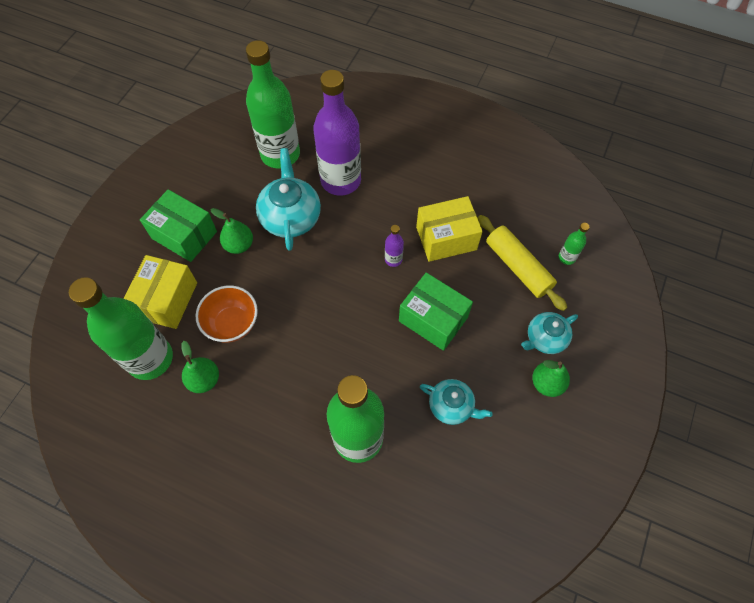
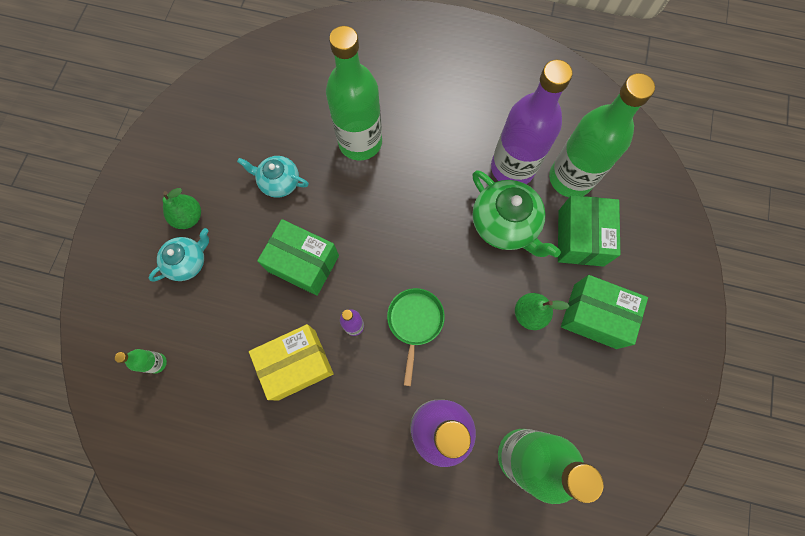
camera: 170 degrees right, 10 degrees up
(166, 300) = (580, 238): yellow box -> green box
(204, 380) = (512, 168): green pear -> purple bottle
(232, 324) = (505, 224): orange bowl -> green teapot
(290, 217) = (482, 361): turquoise teapot -> none
(340, 254) = (415, 322): none -> green pan
(518, 267) = (213, 341): yellow rolling pin -> none

